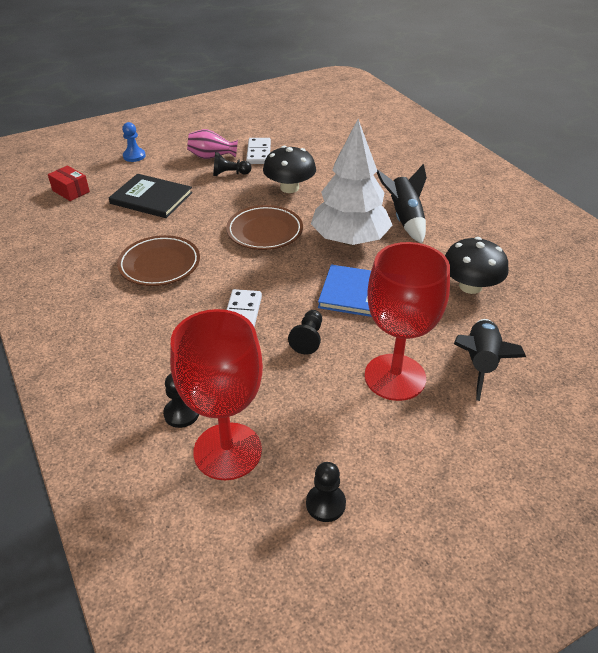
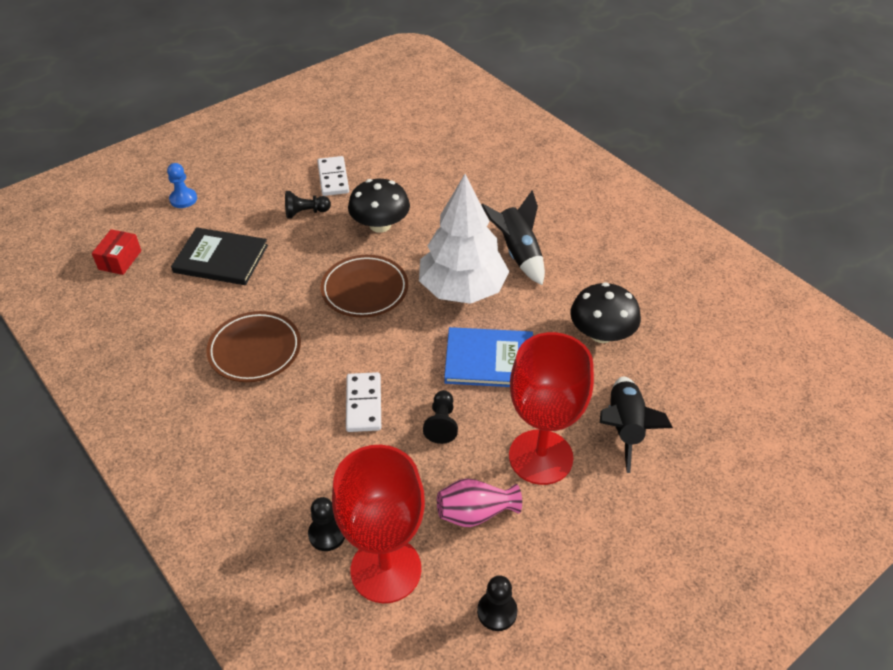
camera: 10 degrees left, 5 degrees up
(71, 191) = (120, 260): red box -> red box turned 75 degrees clockwise
(211, 156) = (278, 190): pink vase -> pink vase (475, 513)

